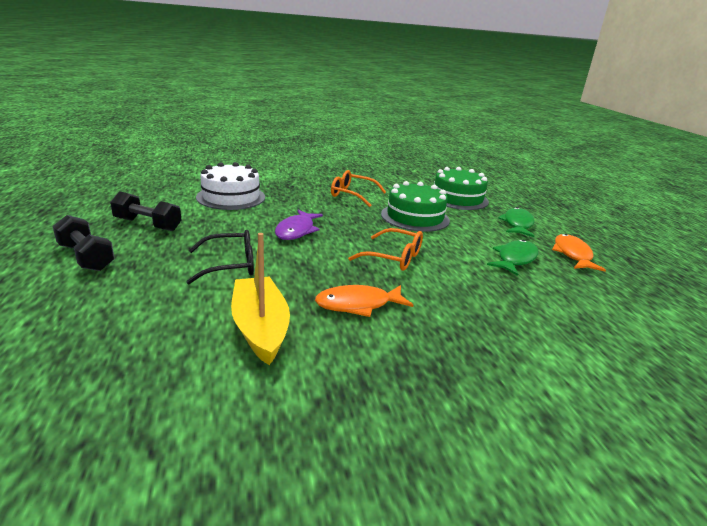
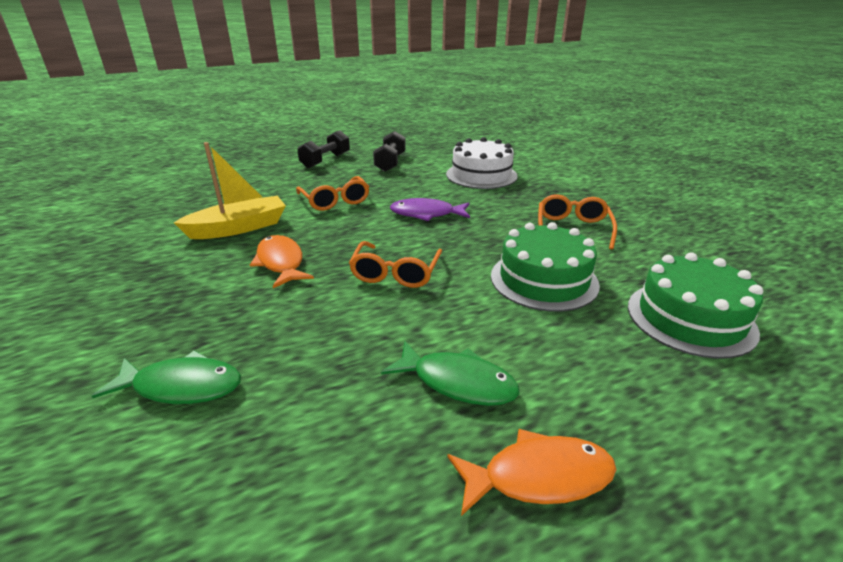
camera: 80 degrees right, 5 degrees up
(230, 265) = (335, 201): black glasses -> orange glasses
(517, 224) = (636, 396): green fish -> green fish (182, 386)

